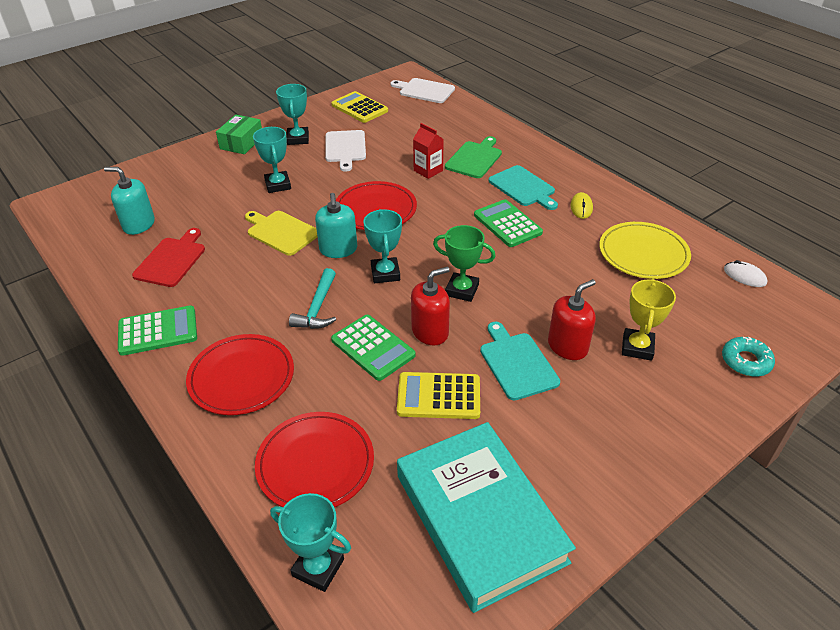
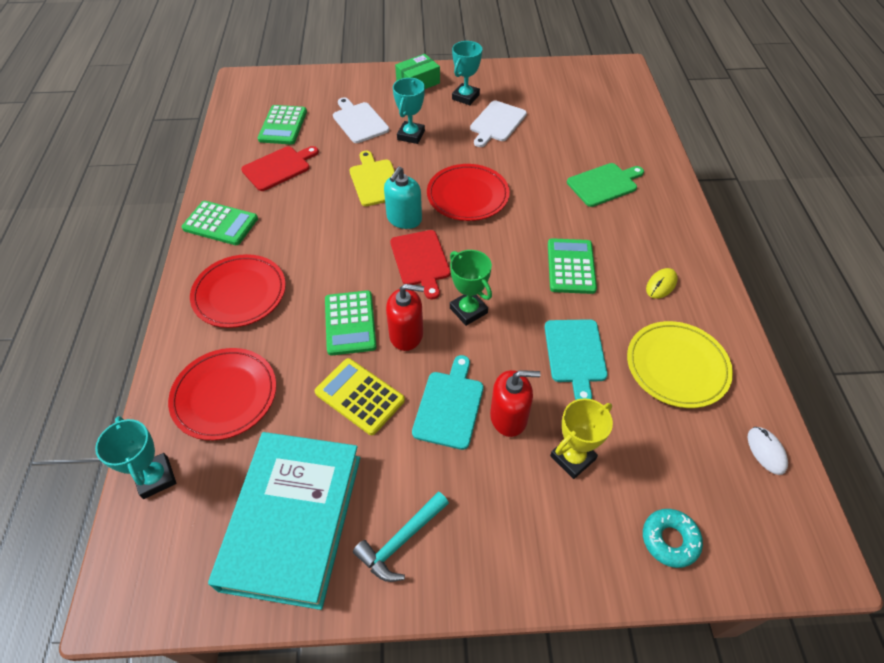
camera: 35 degrees right, 10 degrees up
(139, 224) = (283, 125): turquoise soap dispenser -> green calculator
(317, 308) = (341, 264): turquoise hammer -> turquoise hammer (401, 541)
(359, 108) = (545, 87): yellow calculator -> none
(385, 273) = (420, 260): turquoise trophy -> red cutting board
(424, 90) = (623, 91): white cutting board -> white cutting board (359, 121)
(428, 170) = (549, 177): red carton -> none
(523, 187) = (622, 236): turquoise cutting board -> turquoise cutting board (575, 354)

